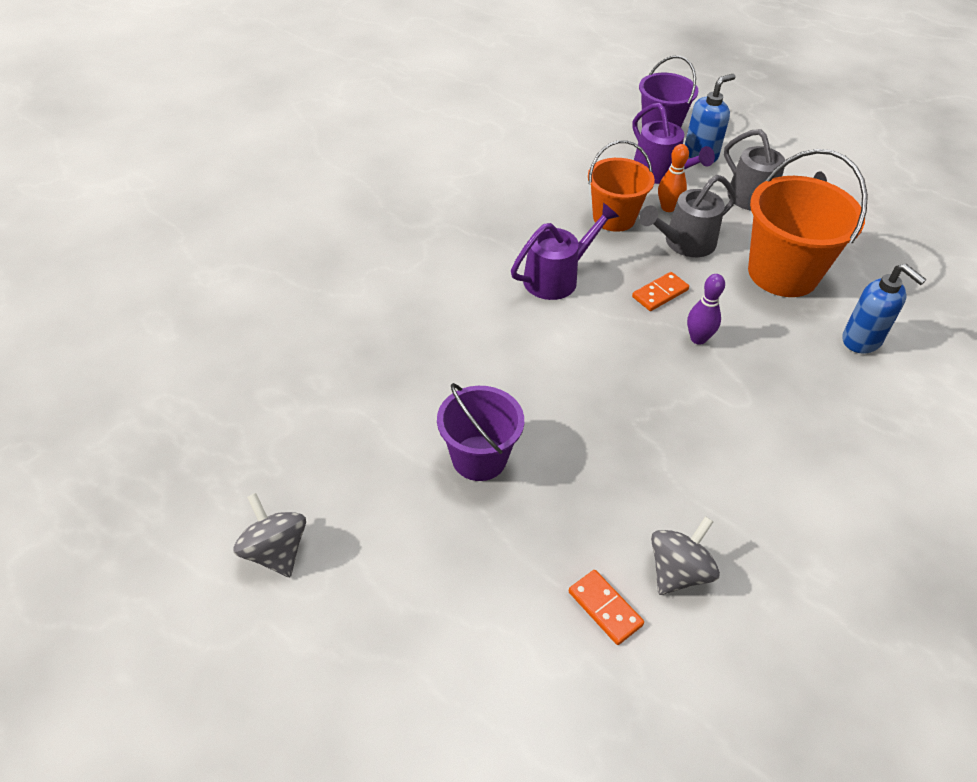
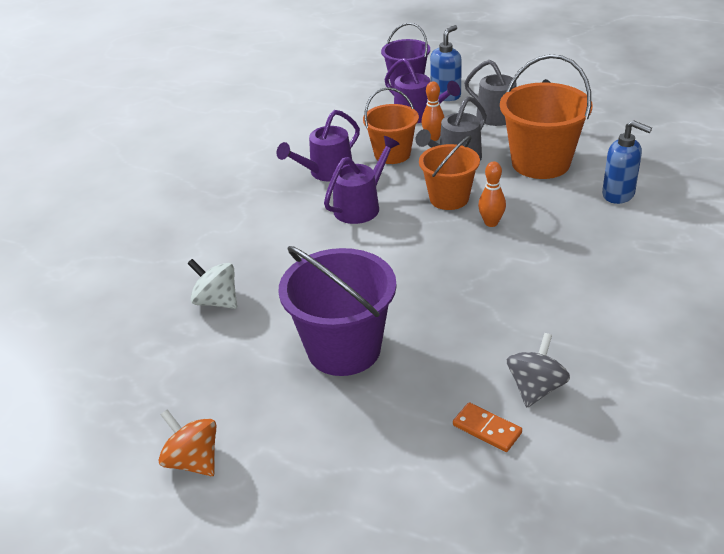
camera: 10 degrees left, 10 degrees down
(275, 551) = (193, 461): grey spinning top -> orange spinning top
(361, 358) = (217, 301): none -> white spinning top
(479, 458) = (344, 349): purple bucket -> purple bucket, size x1.54
(531, 223) = (326, 172): none -> purple watering can
(660, 293) = (449, 198): orange domino -> orange bucket
(698, 339) = (491, 223): purple bowling pin -> orange bowling pin

